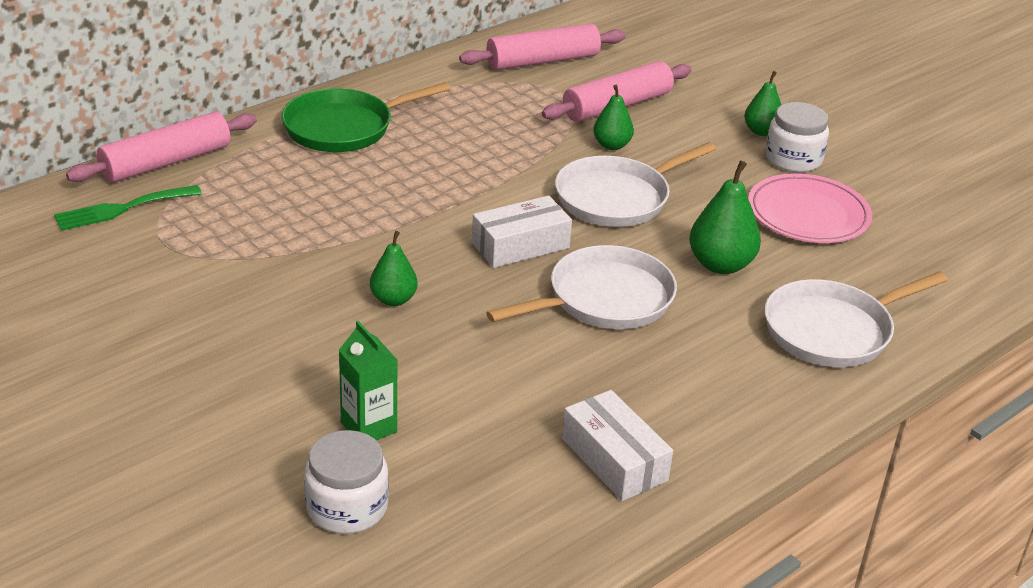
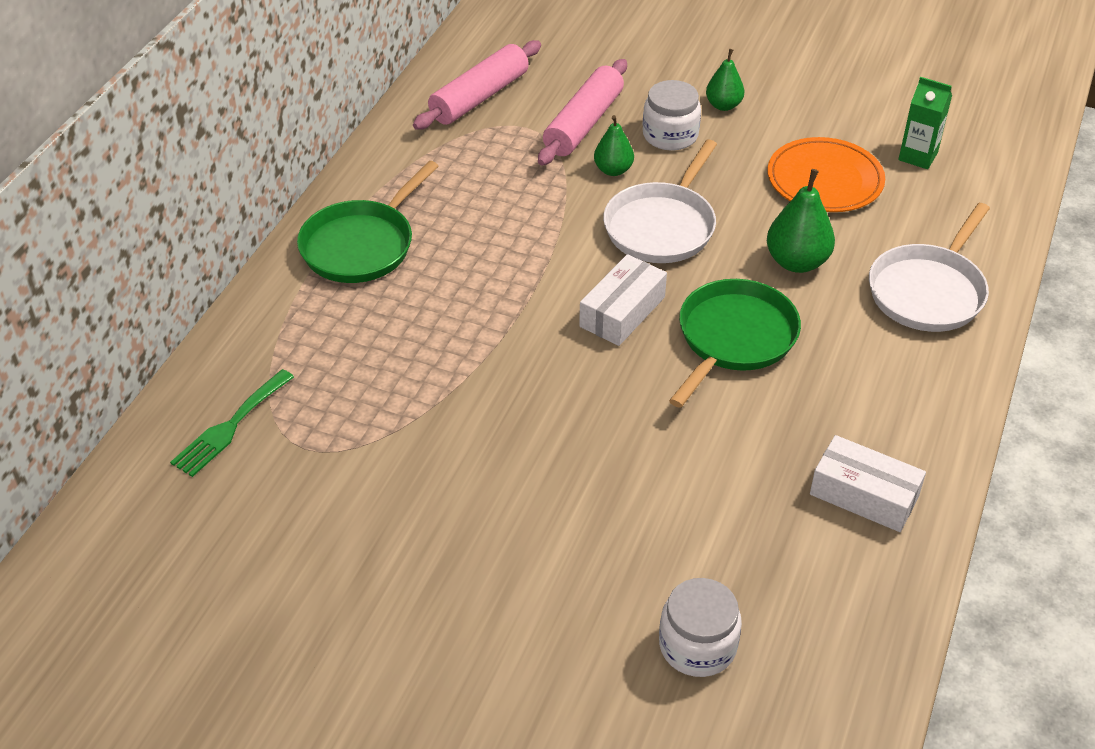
camera: 25 degrees left, 10 degrees up
(166, 162) = (225, 354): pink rolling pin -> none
(368, 427) = (650, 558): green carton -> green carton (918, 156)
(393, 299) = (562, 417): green pear -> none
(604, 299) = (734, 338): white pan -> green pan
(793, 159) = (770, 125): white jar -> white jar (670, 135)
(808, 214) = (824, 180): pink plate -> orange plate

